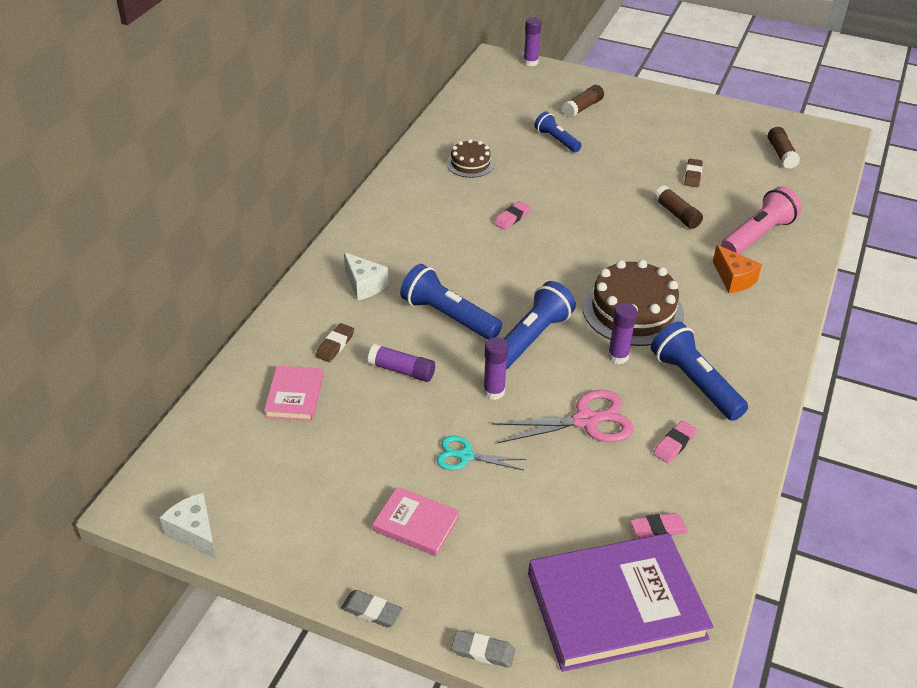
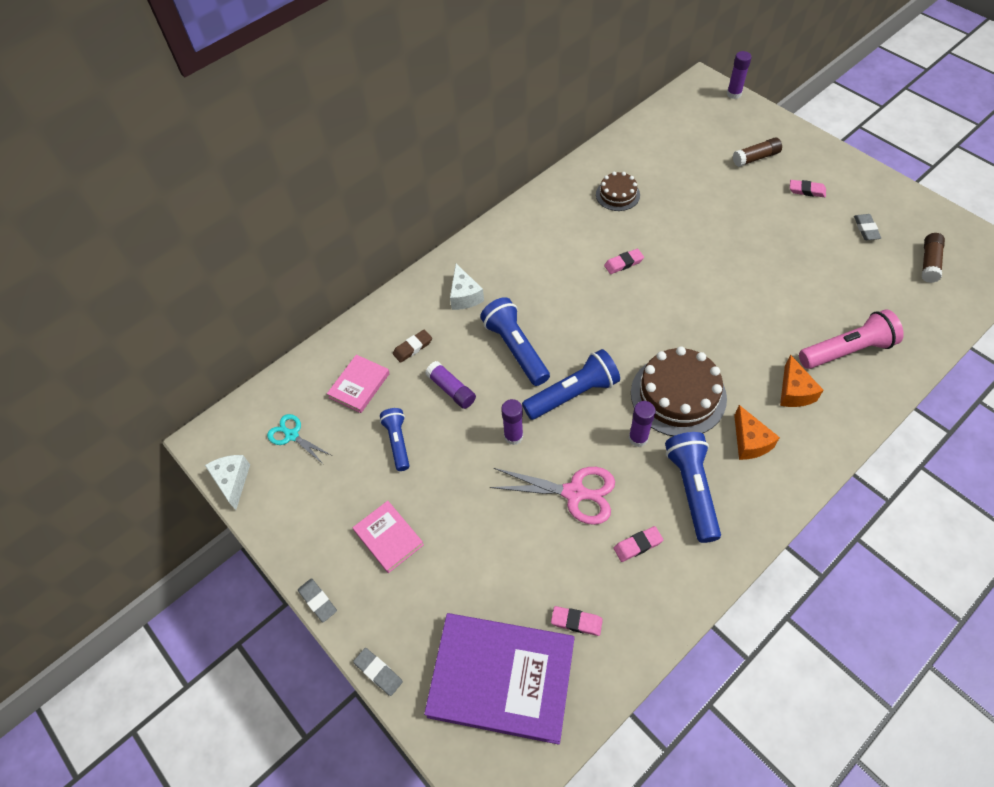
camera: 30 degrees right, 15 degrees up
(465, 456) = (458, 489): turquoise scissors -> turquoise scissors (291, 435)
(556, 140) = (710, 189): blue flashlight -> blue flashlight (398, 442)
(644, 123) = (807, 190): none -> pink eraser
(676, 214) = (779, 303): brown glue stick -> none
(692, 175) = (821, 263): brown eraser -> none
(713, 141) = (866, 229): none -> grey eraser
(720, 329) = (749, 442): none -> orange cheese

